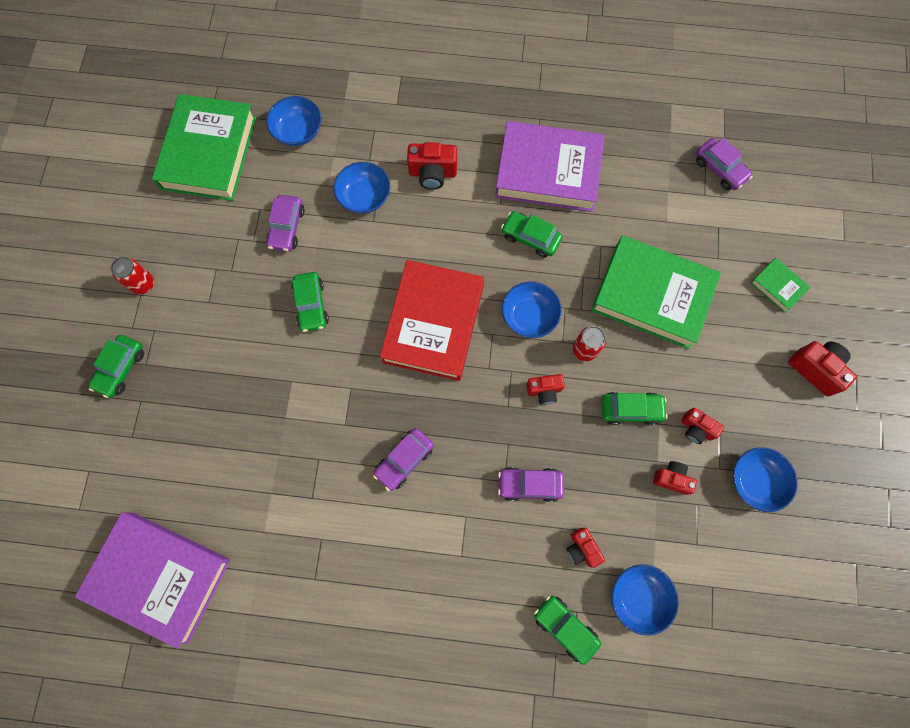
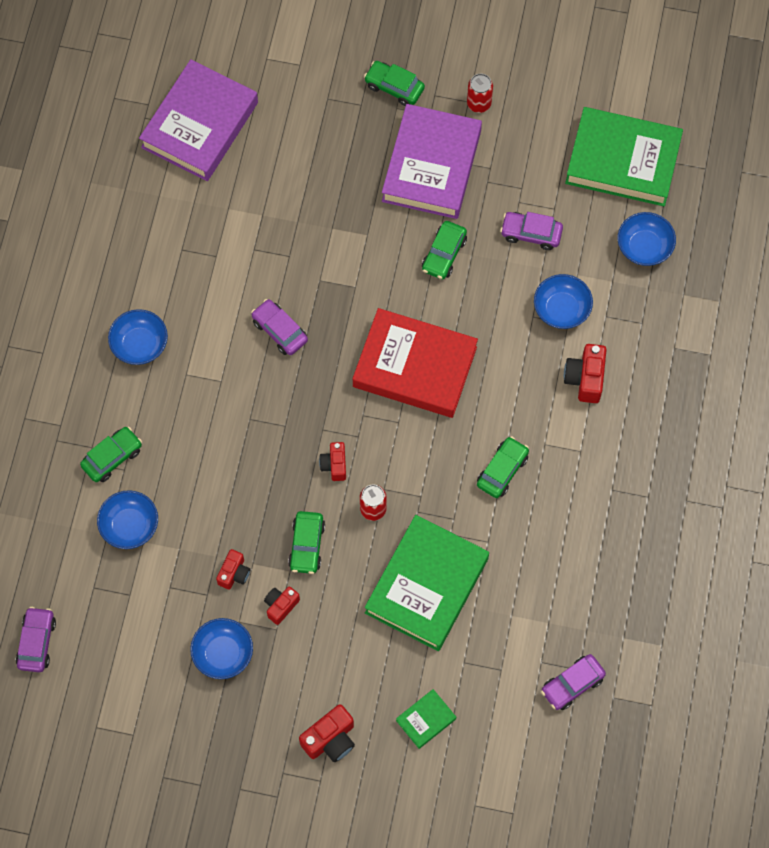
camera: 95 degrees right, 5 degrees down
(311, 305) = (444, 254): green car -> green car turned 60 degrees counterclockwise
(529, 316) = (414, 459): blue bowl -> blue bowl (140, 344)
(530, 484) = (244, 441): purple car -> purple car (37, 642)
(548, 171) = (580, 497): purple book -> purple book (431, 166)
(581, 549) = (179, 481): red camera -> none

